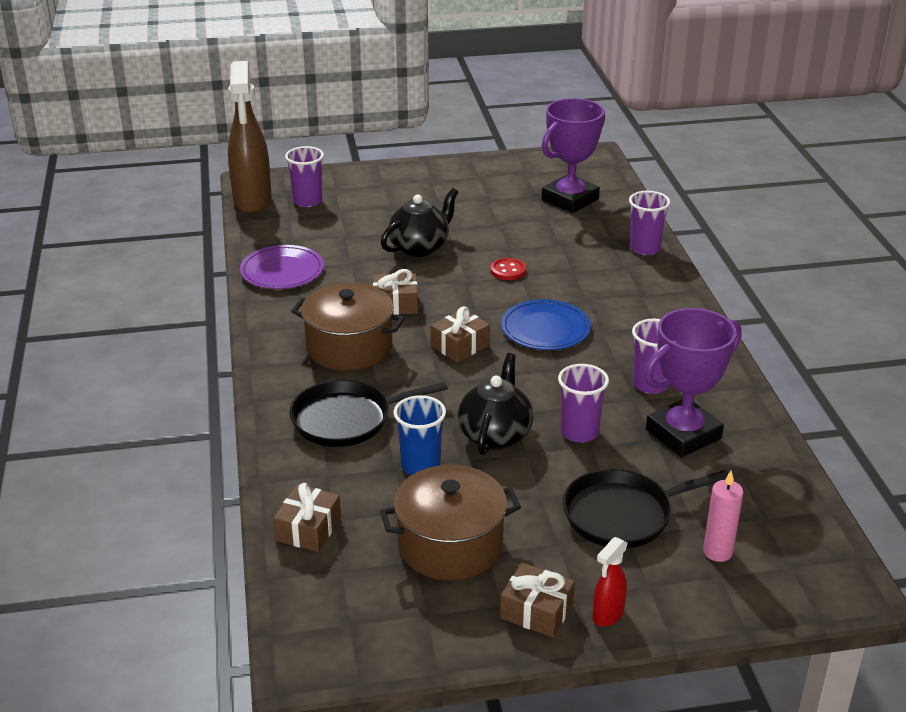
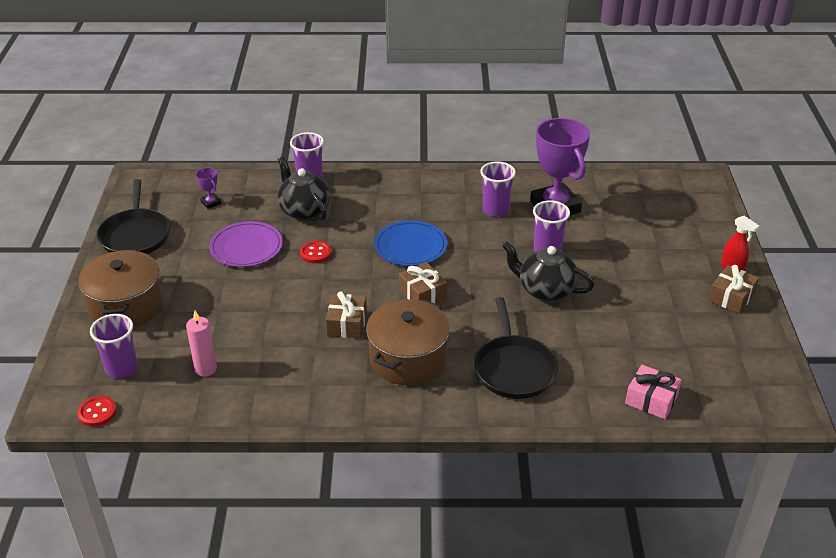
camera: 80 degrees left, 5 degrees up
(252, 201) = (97, 412): brown spray bottle -> red button
(282, 271) = (259, 395): purple plate -> purple plate (246, 247)
(308, 529) = (651, 400): brown gift -> pink gift
(420, 247) = (254, 299): black teapot -> black teapot (304, 211)
(420, 466) = (579, 333): blue cup -> none
(450, 545) = (668, 327): brown pot -> brown pot (126, 306)
(570, 199) = (211, 203): purple trophy -> purple trophy, size x0.41
(623, 514) = (637, 246): black pan -> black pan (135, 235)
(717, 552) = (673, 216): pink candle -> pink candle (205, 369)

